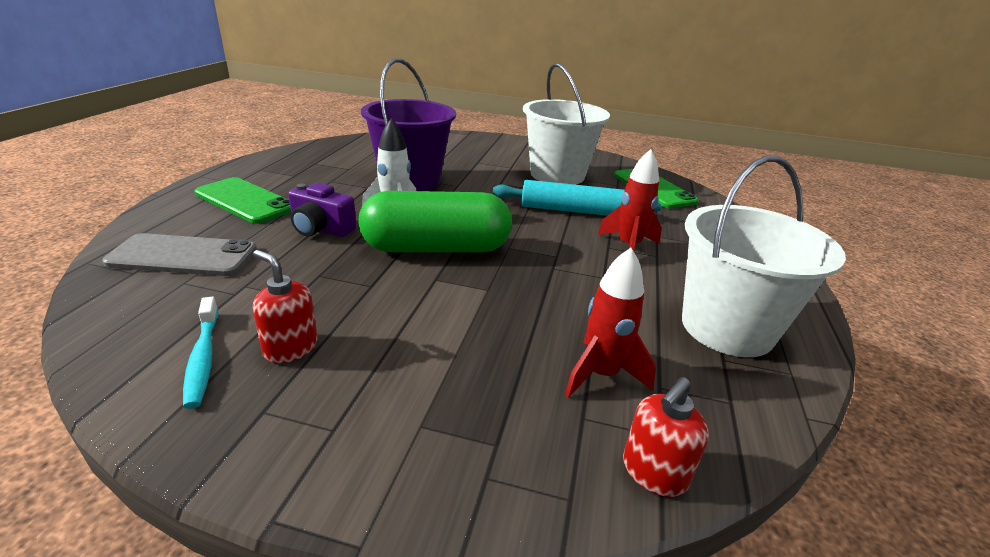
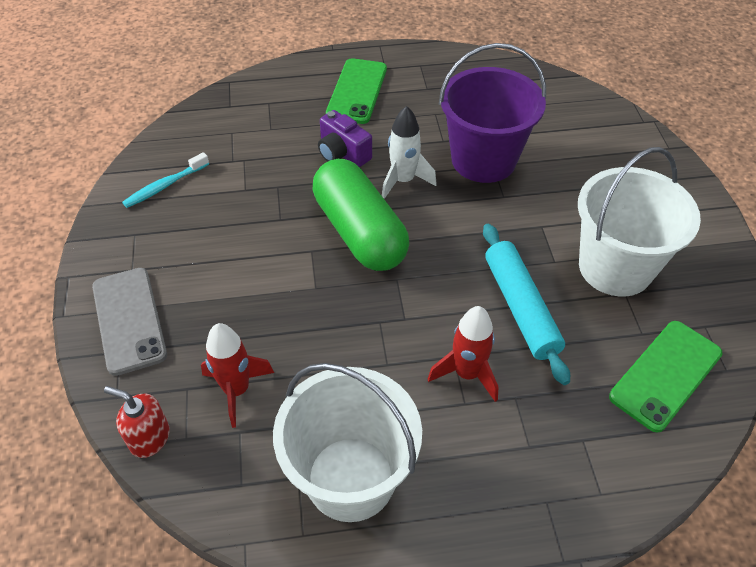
camera: 70 degrees right, 20 degrees up
(183, 256) = (260, 113): grey phone -> grey phone (129, 320)
(290, 348) = (190, 216): red soap dispenser -> none
(321, 229) = (342, 153): purple camera -> purple camera turned 45 degrees counterclockwise

